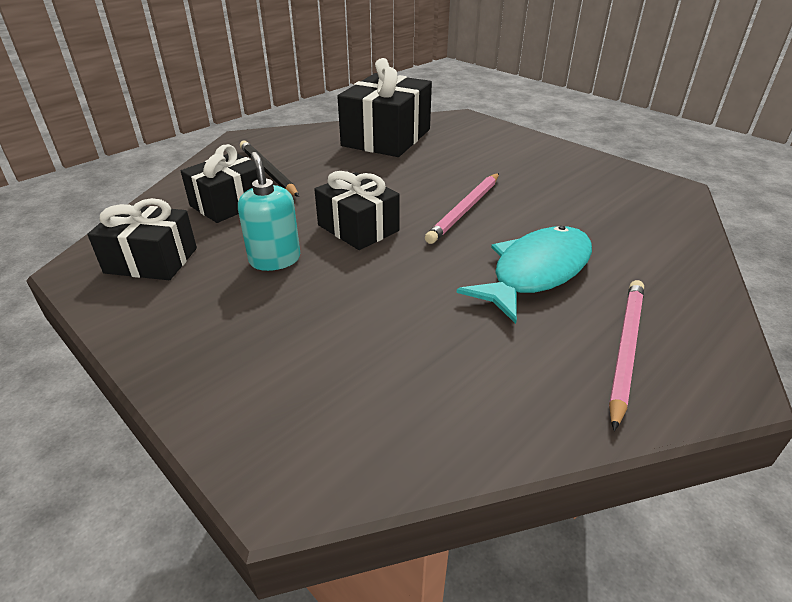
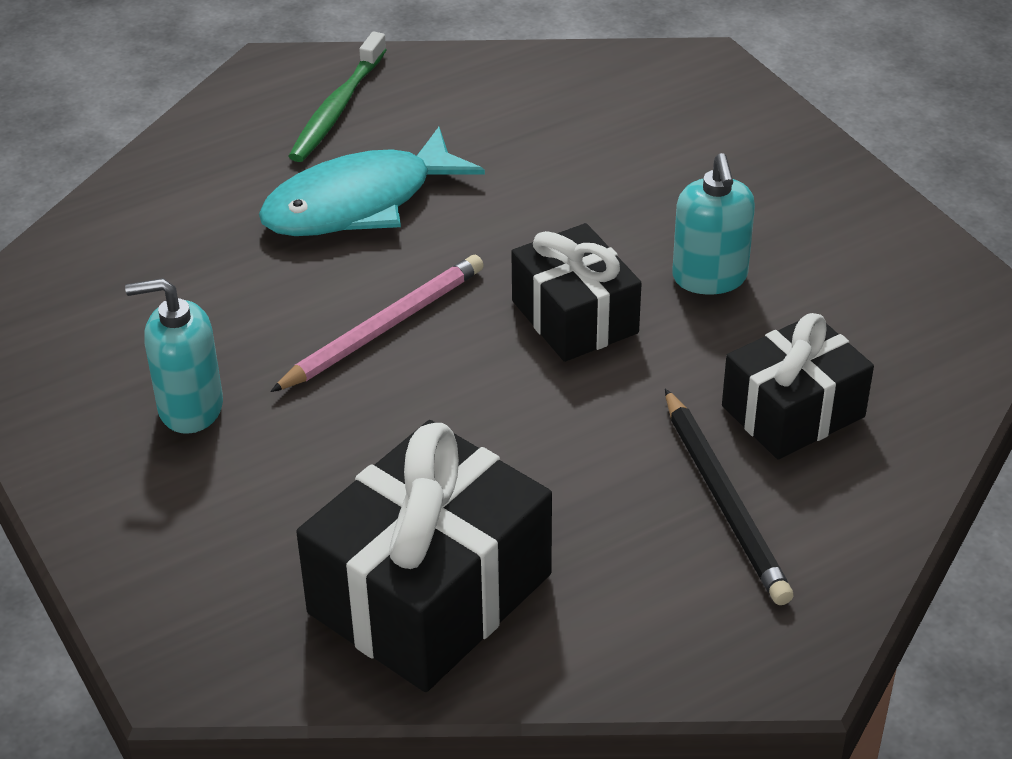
camera: 165 degrees left, 5 degrees up
(151, 260) = (892, 304): black gift -> none
(532, 171) = (190, 408): none -> turquoise soap dispenser
(625, 349) = (337, 108): pink pencil -> green toothbrush

